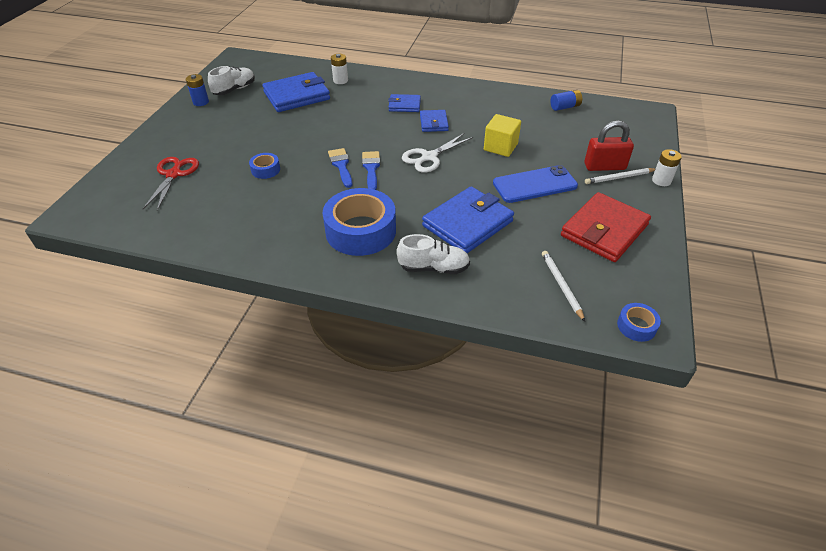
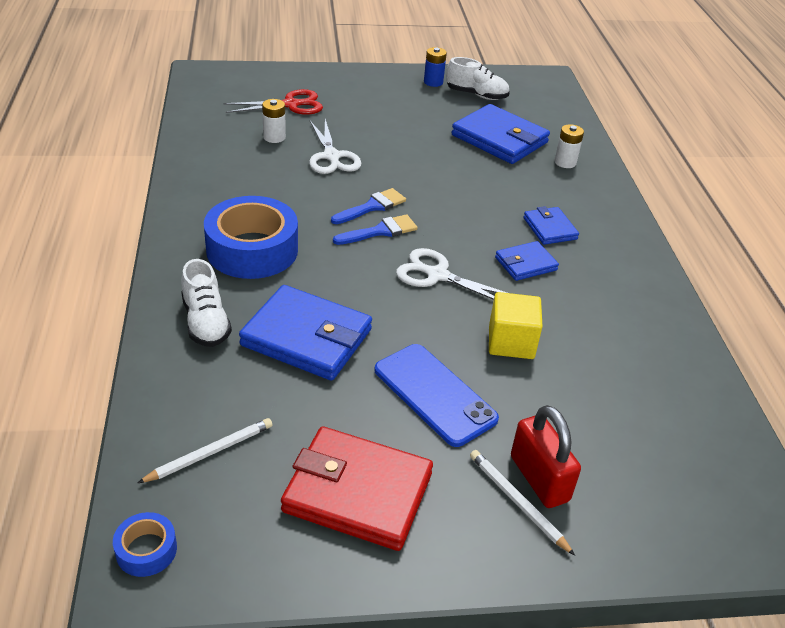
camera: 65 degrees right, 5 degrees down
(265, 170) = (331, 156): blue tape -> white scissors
(565, 107) = (693, 405): blue battery -> none
(661, 180) = (546, 568): white battery -> white battery (274, 137)

